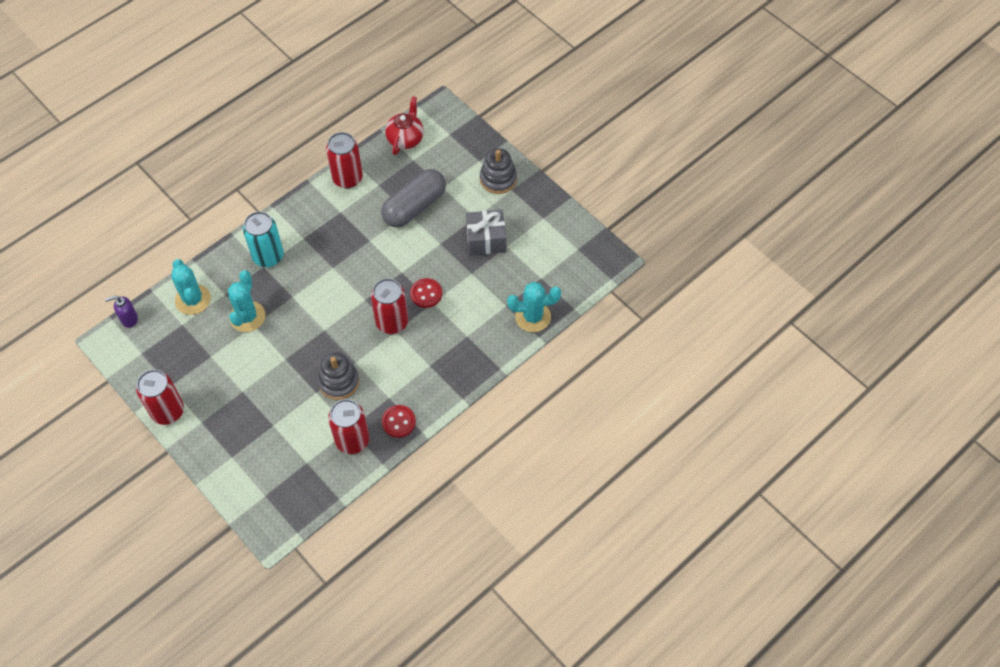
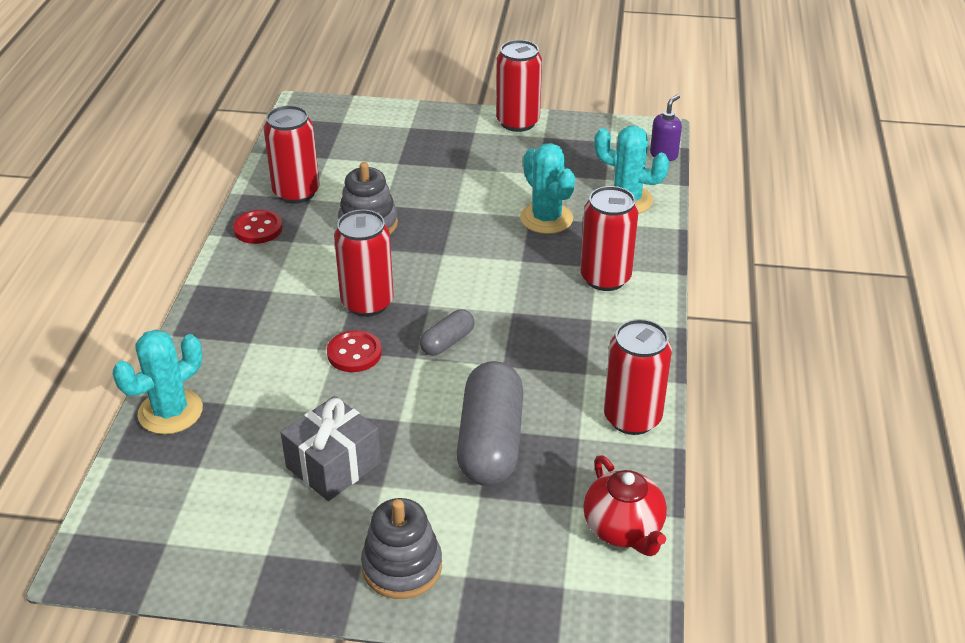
camera: 140 degrees right, 20 degrees down
(268, 256) = (605, 278): turquoise can -> red can
(379, 270) = (447, 342): none -> grey capsule

